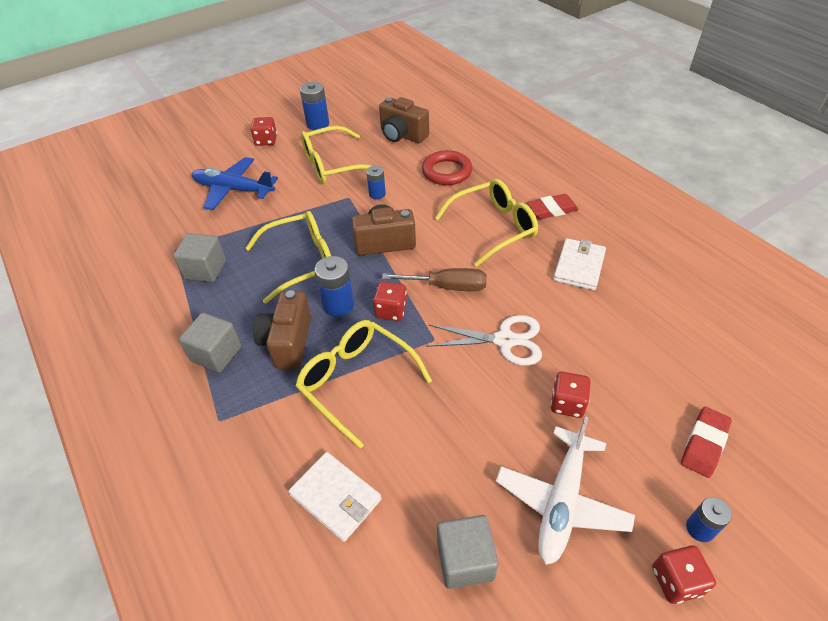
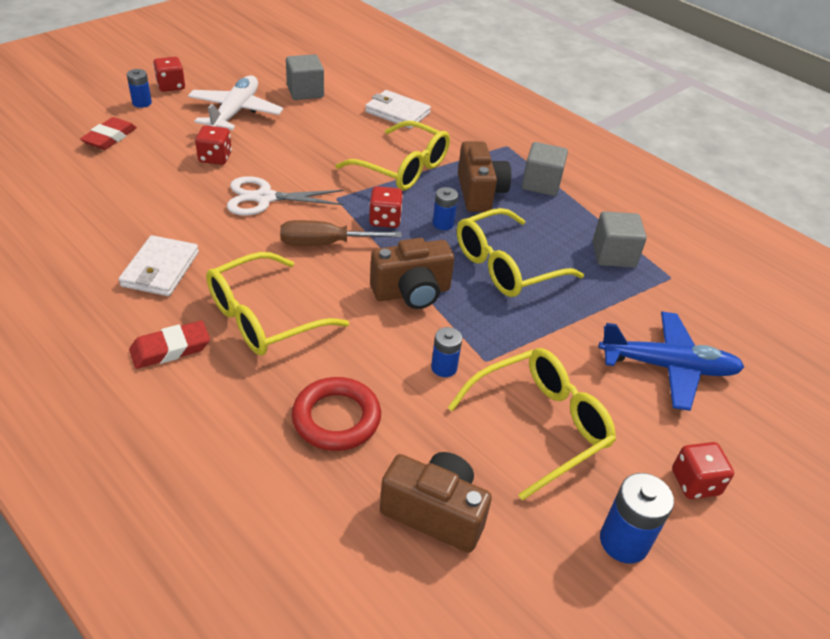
camera: 165 degrees right, 5 degrees down
(338, 305) = (443, 223): blue battery -> blue battery, size x0.63

